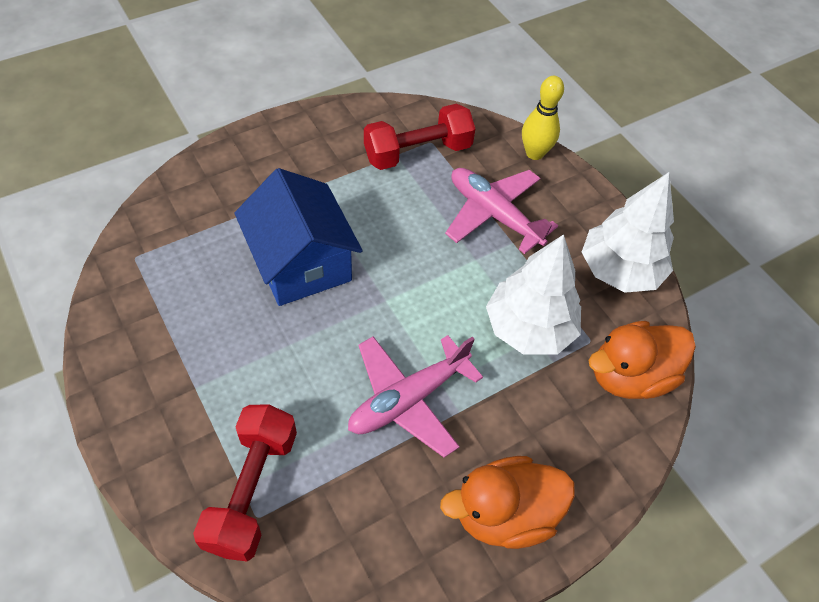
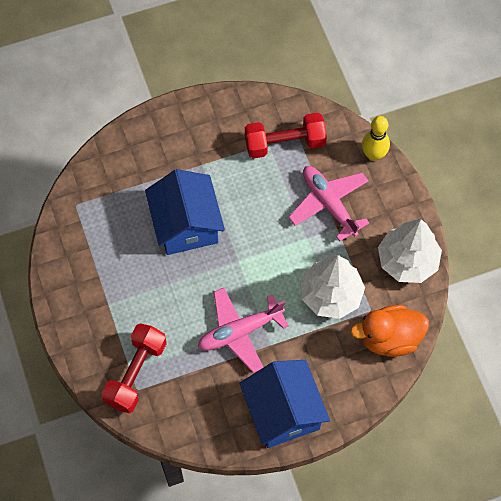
camera: 15 degrees right, 10 degrees up
(504, 514) = (283, 412): orange duck -> blue house

